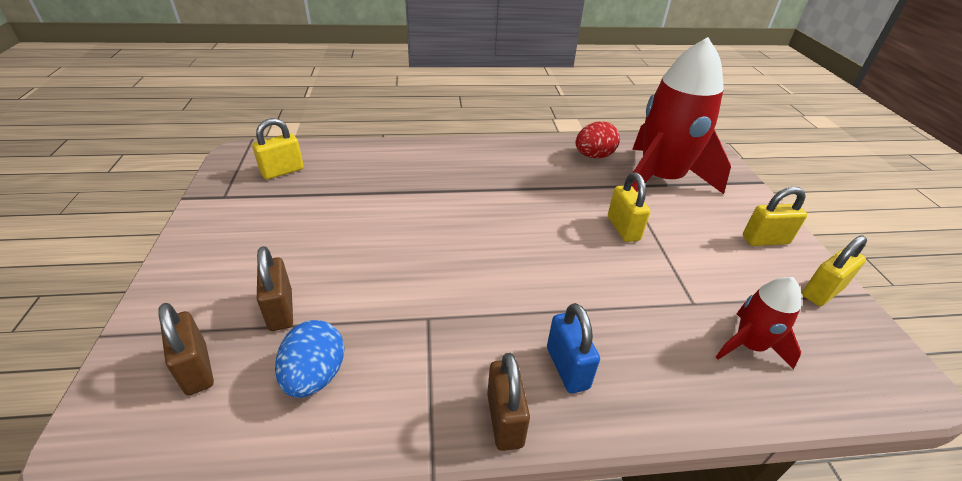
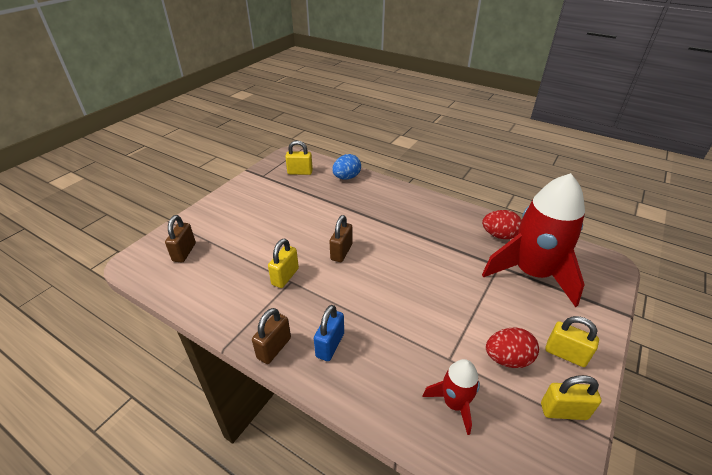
camera: 40 degrees right, 0 degrees up
(281, 310) = (235, 243): brown padlock -> brown padlock (341, 252)
(315, 376) = (220, 280): blue egg -> blue egg (346, 177)
(623, 228) = (459, 291): yellow padlock -> yellow padlock (285, 276)
(734, 271) = (507, 359): none -> red egg

